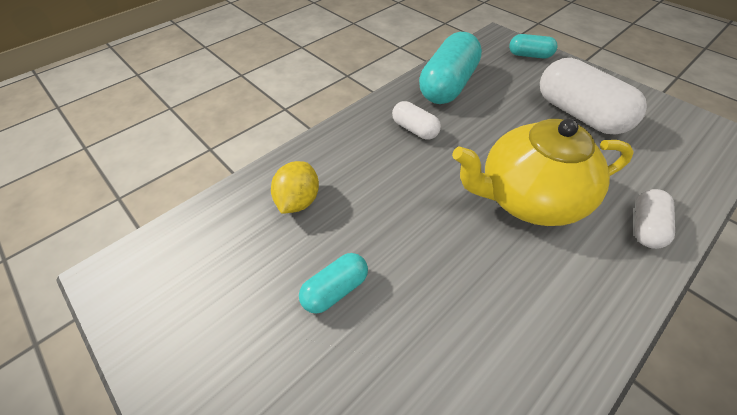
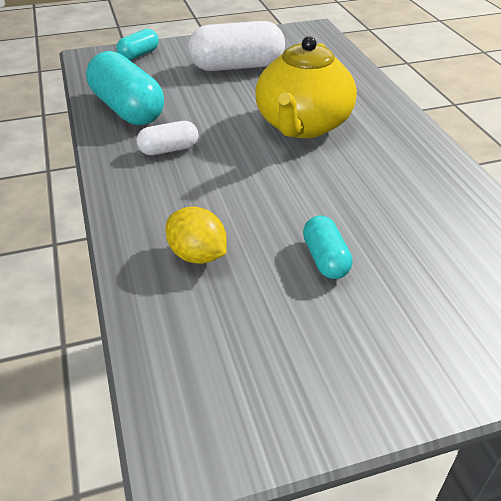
camera: 65 degrees left, 10 degrees down
(645, 226) = (363, 92): white capsule -> none

